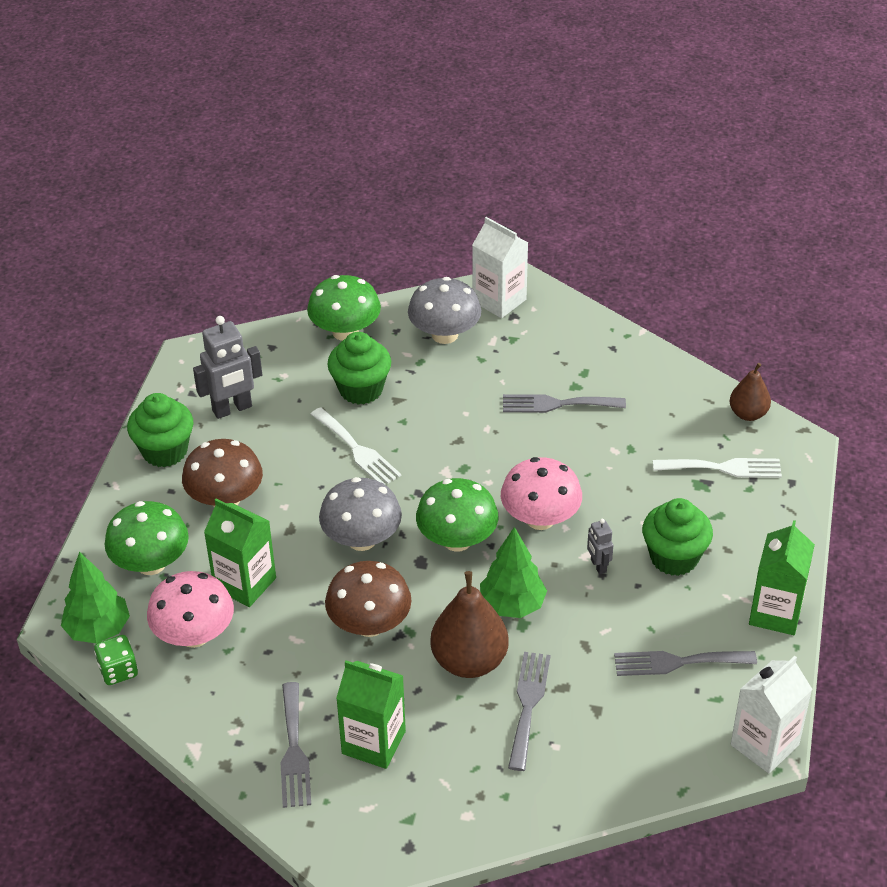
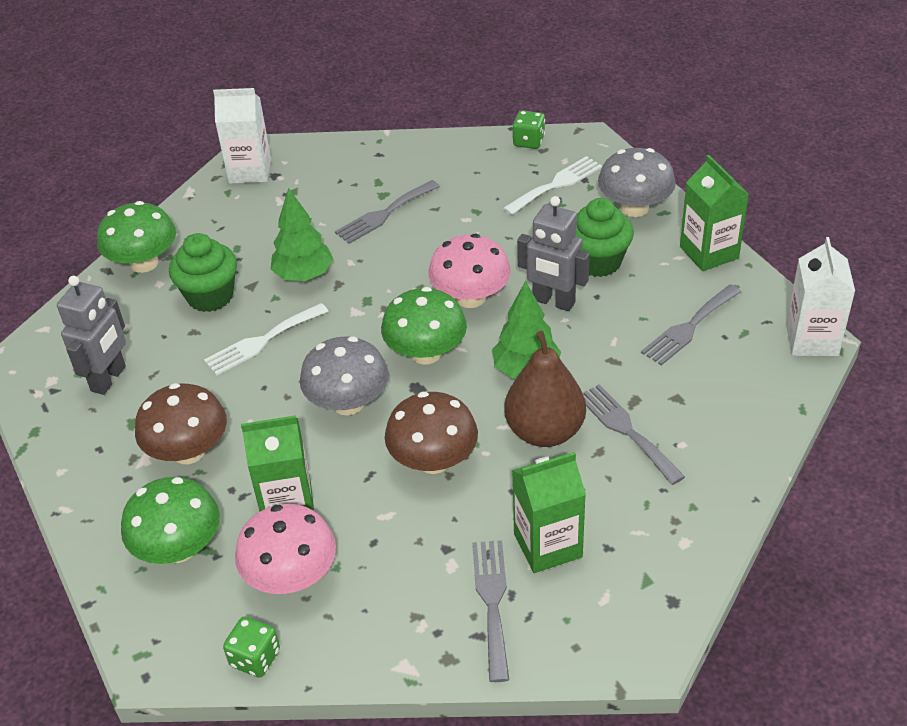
camera: 40 degrees left, 0 degrees up
(98, 630) = (193, 638): green tree -> green tree (304, 275)
(165, 451) = (82, 451): green cupcake -> none
(294, 751) = (492, 602): grey fork -> grey fork turned 135 degrees counterclockwise
(357, 450) = (262, 341): white fork -> white fork turned 135 degrees clockwise
(444, 334) = (234, 218): grey mushroom -> grey mushroom (634, 208)
(598, 566) = (553, 302): grey robot -> grey robot, size x1.91
(748, 414) = (528, 141): brown pear -> green dice

